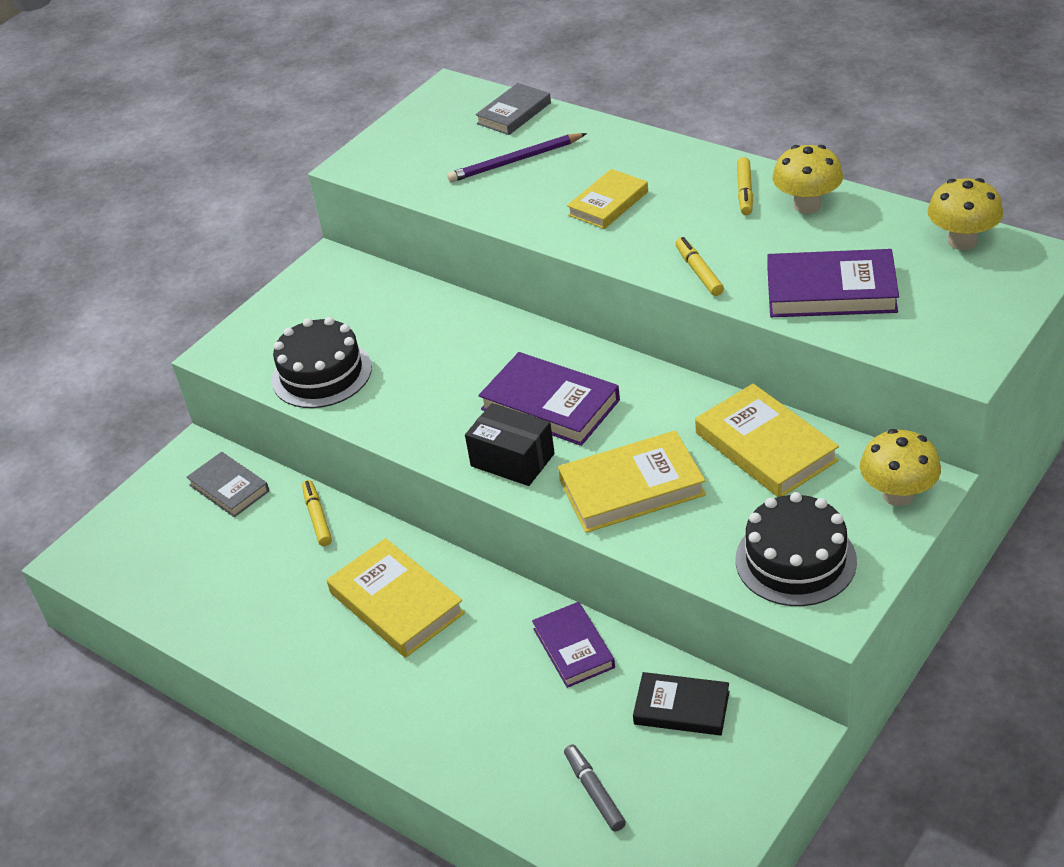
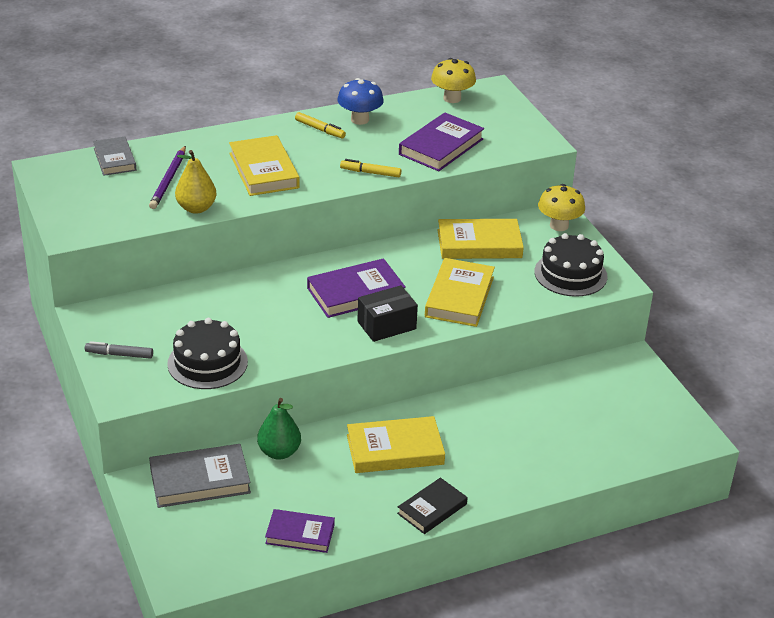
camera: 65 degrees left, 5 degrees down
(229, 488) = (200, 480): grey book -> grey book, size x1.53
(317, 517) = (279, 452): yellow marker -> green pear
(482, 204) = (196, 208): none -> yellow pear
(573, 648) = (503, 400): purple book -> purple book (300, 534)
(594, 792) = (610, 437): grey marker -> grey marker (119, 355)
(608, 203) = (263, 170): yellow book -> yellow book, size x1.53
(681, 707) = (582, 383): black book -> black book (432, 509)
(807, 205) = (360, 119): yellow mushroom -> blue mushroom

